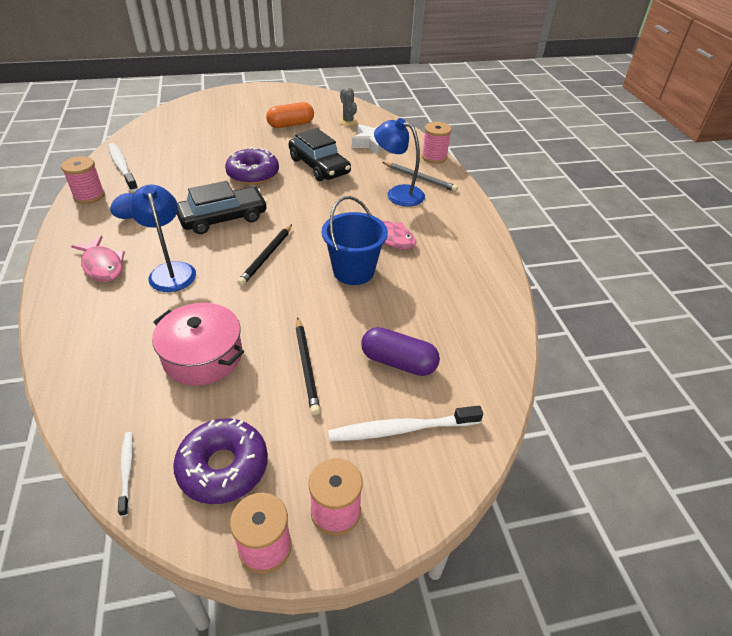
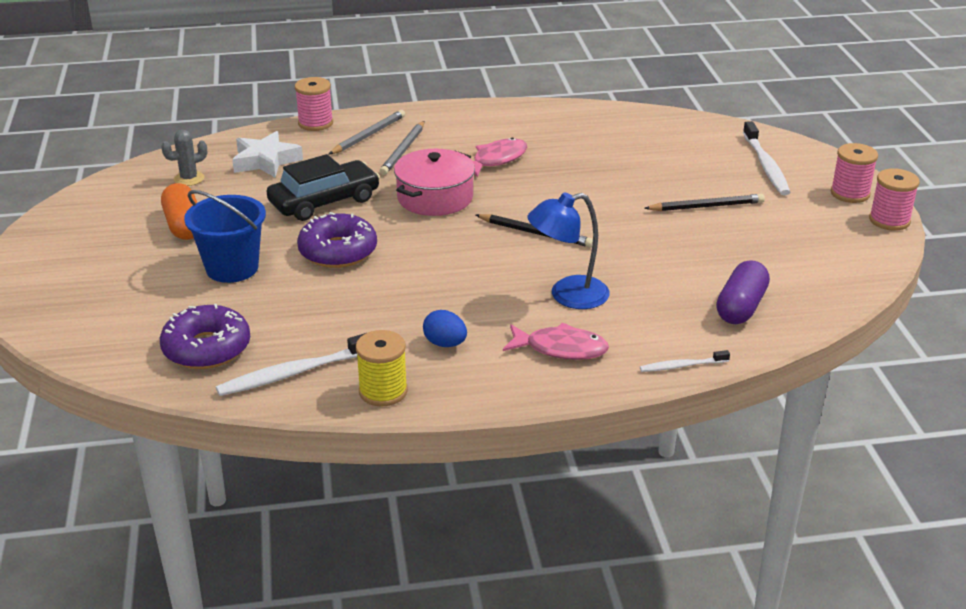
camera: 85 degrees left, 10 degrees down
(89, 196) = (383, 391): pink spool -> yellow spool
(102, 265) = (561, 349): pink fish -> pink fish turned 45 degrees clockwise
(127, 471) = (849, 287): white toothbrush -> white toothbrush (682, 366)
(203, 356) = (705, 262): pink pot -> pink pot (435, 198)
(223, 218) = (452, 268): black car -> none
(223, 467) = (829, 242): purple donut -> purple donut (207, 348)
(353, 271) = (560, 181): blue bucket -> blue bucket (232, 268)
(398, 193) = (403, 150): blue lamp -> grey pencil
(398, 362) = (691, 163): purple capsule -> purple capsule (740, 307)

